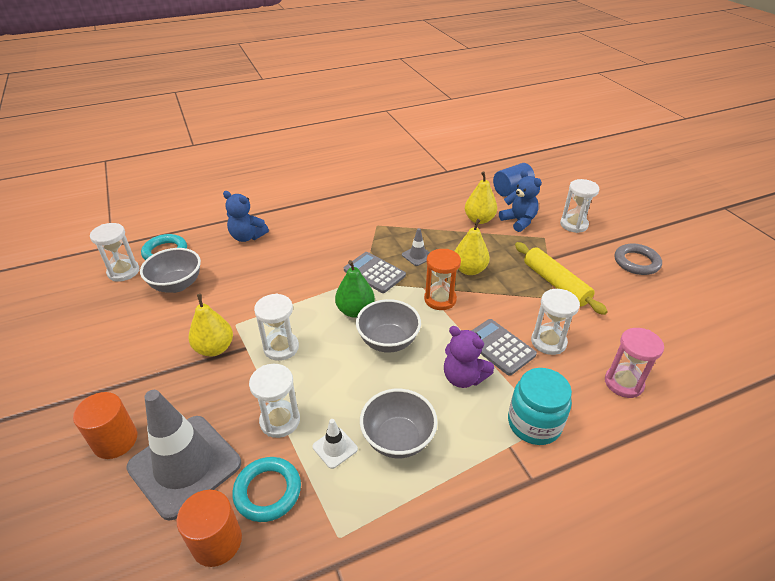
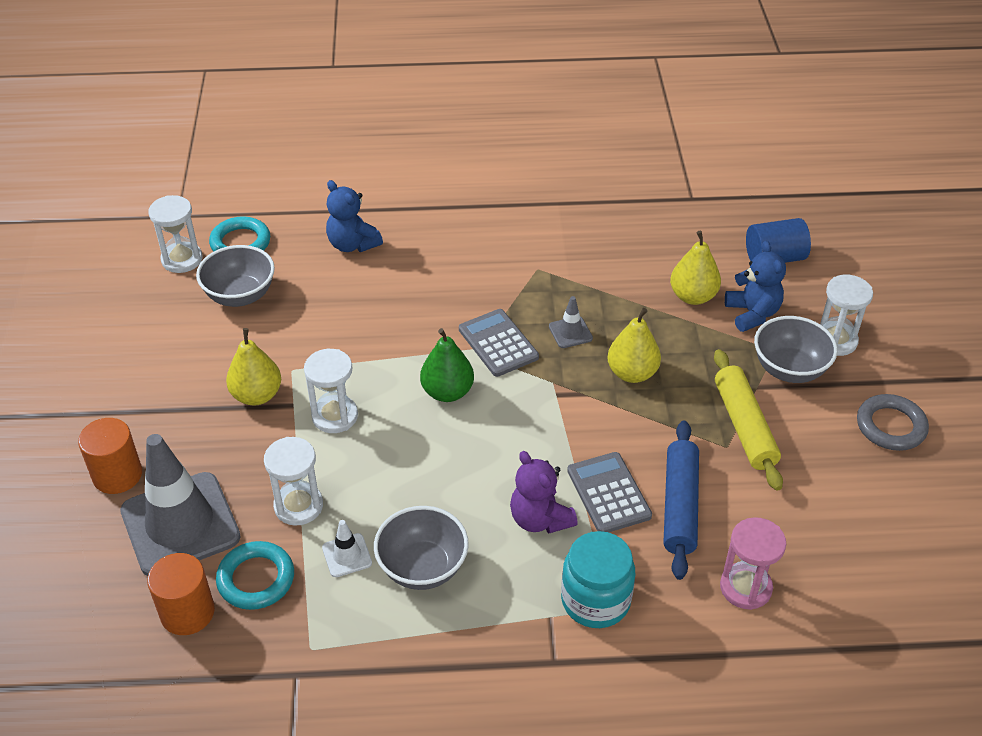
camera: 20 degrees right, 5 degrees up
(388, 341) = (469, 445): grey bowl -> grey bowl (789, 369)
(440, 299) = (567, 406): orange hourglass -> none
(548, 342) = (680, 505): white hourglass -> blue rolling pin

